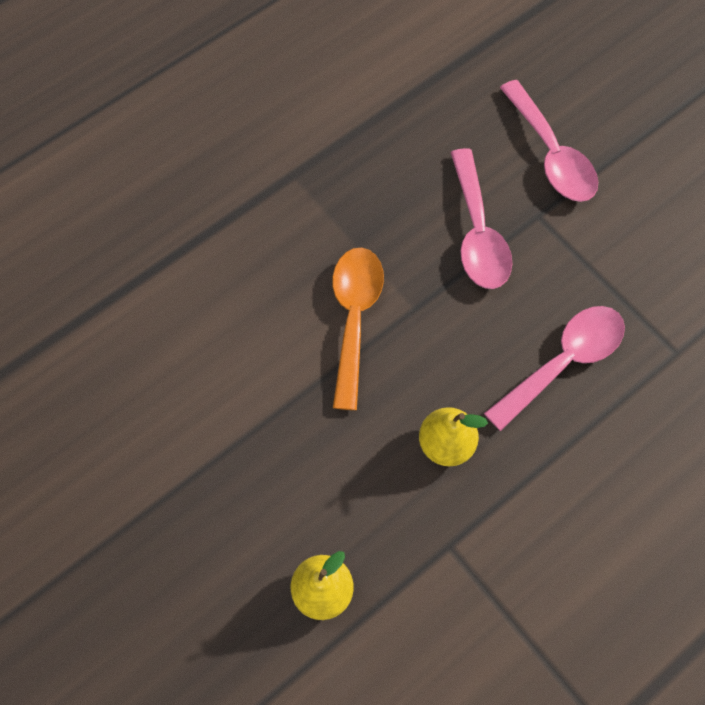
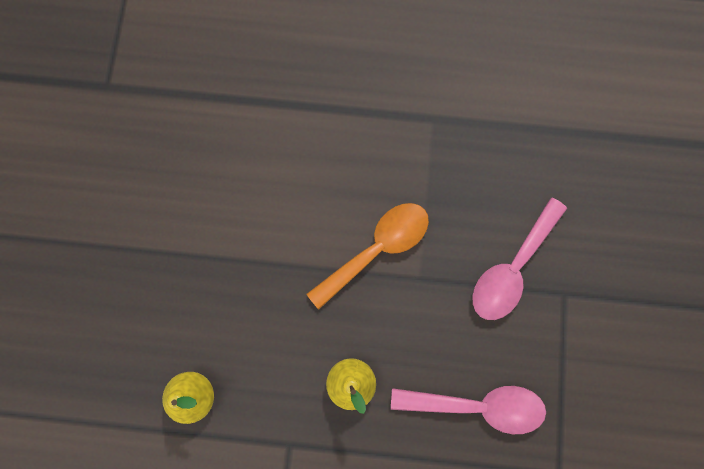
camera: 45 degrees right, 10 degrees up
(551, 154) = (619, 261): pink spoon -> none

